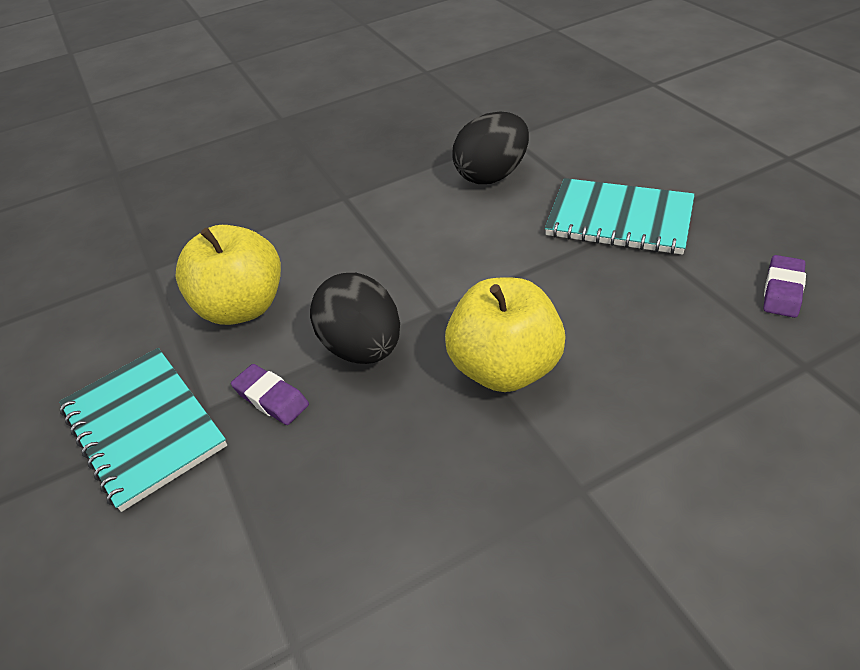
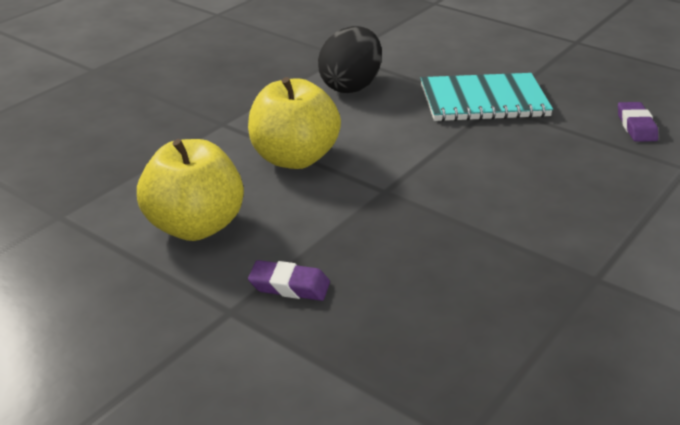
camera: 30 degrees left, 10 degrees down
(144, 427) = (178, 339): turquoise notebook -> none
(363, 348) = (343, 230): black egg -> none
(505, 368) = (476, 217): yellow apple -> yellow apple (294, 158)

